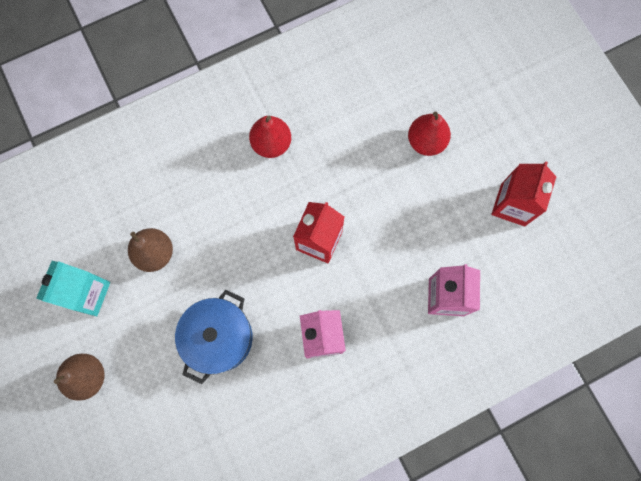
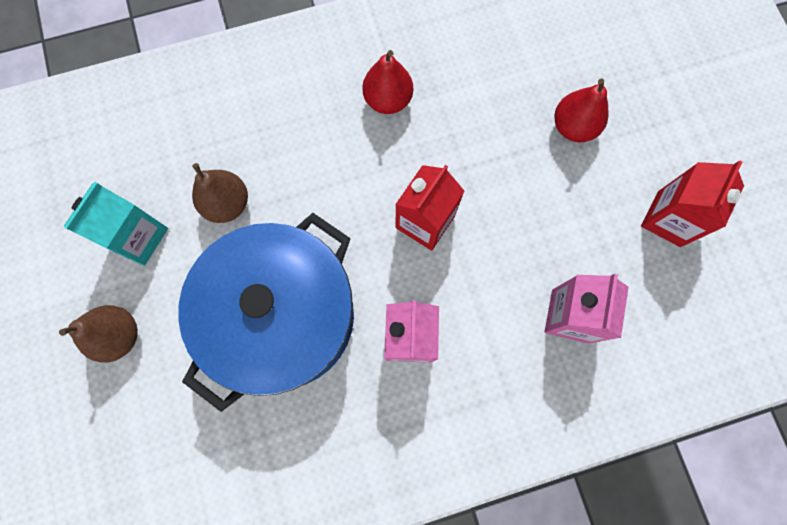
camera: 10 degrees right, 0 degrees up
(219, 338) = (284, 317): blue pot -> blue pot, size x1.69

